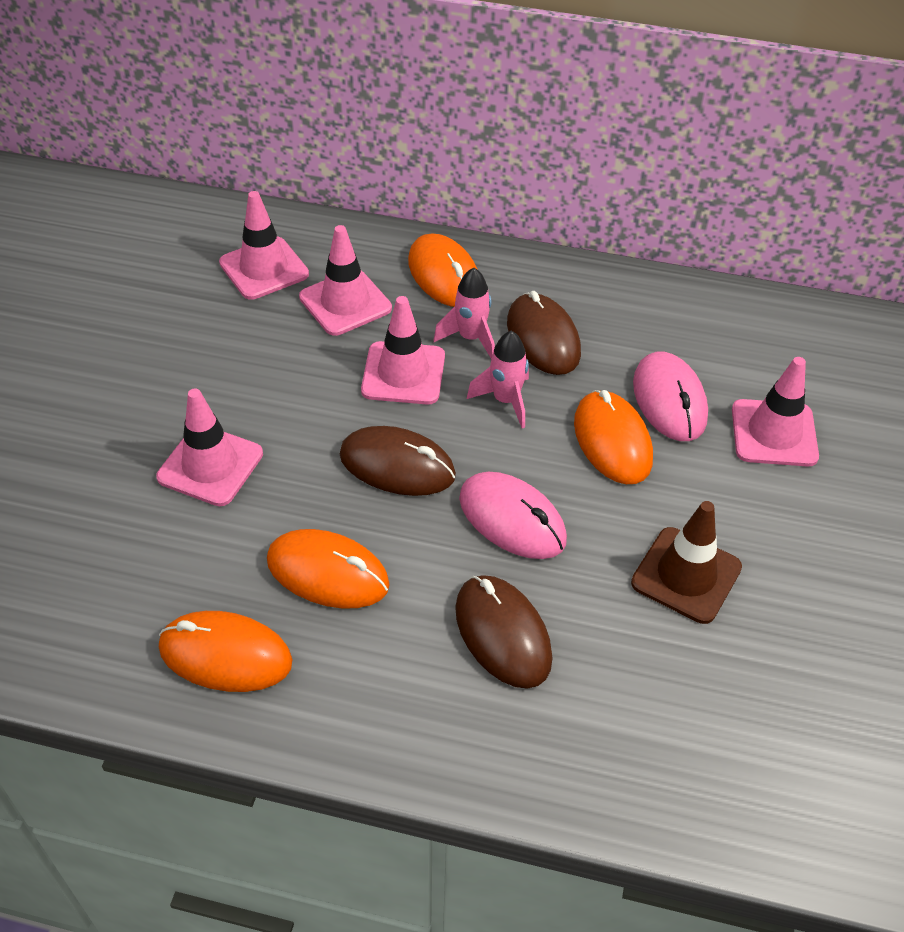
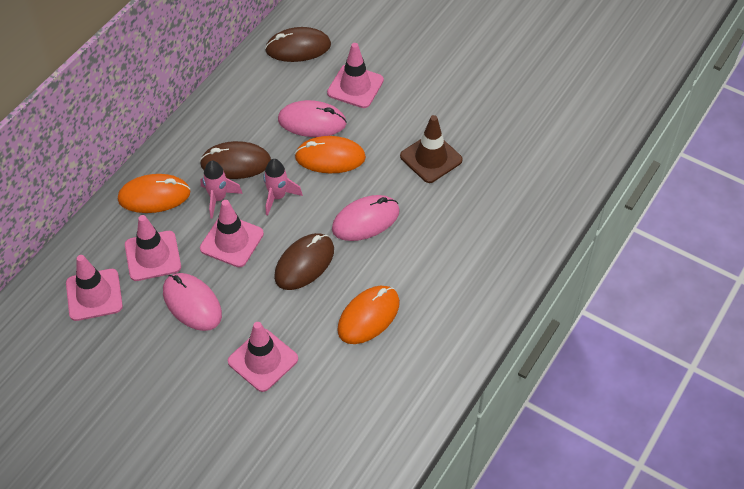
camera: 70 degrees left, 5 degrees up
(225, 655) = (406, 378): orange mouse -> none
(282, 363) = (192, 303): none -> pink mouse
(502, 634) = (438, 247): brown mouse -> brown mouse (298, 48)

